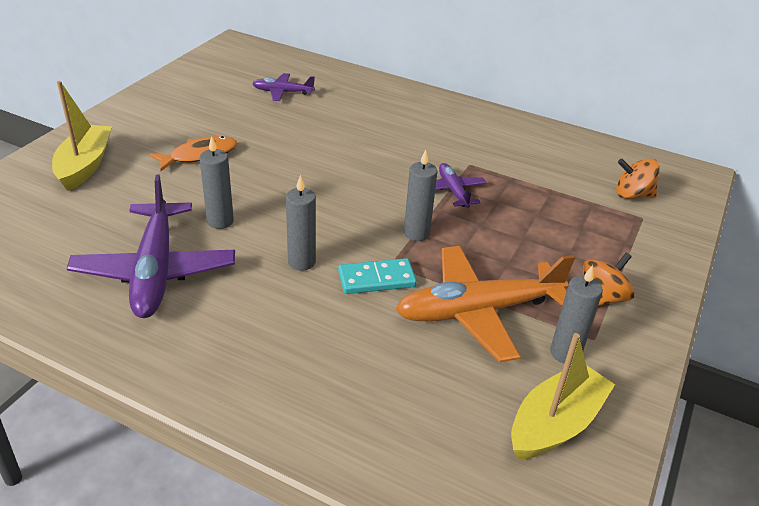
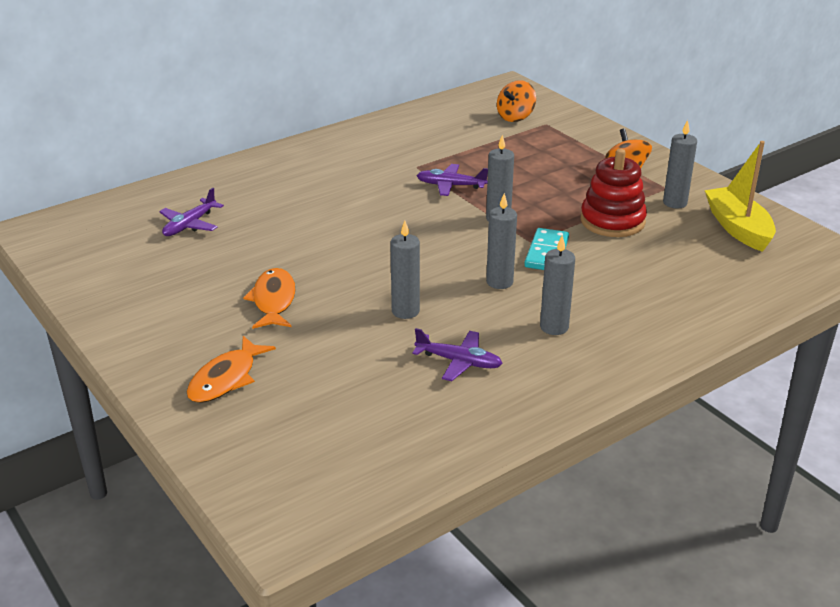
camera: 60 degrees left, 5 degrees down
(85, 165) = (226, 379): yellow boat -> orange fish
(155, 270) = (459, 362): purple plane -> purple plane, size x0.50
(242, 316) = (554, 327): none -> grey candle
(479, 311) = (612, 221): orange plane -> red stacking toy

